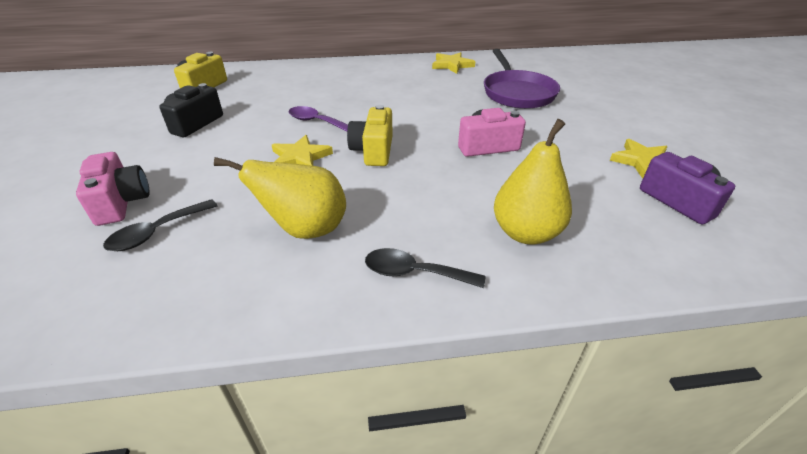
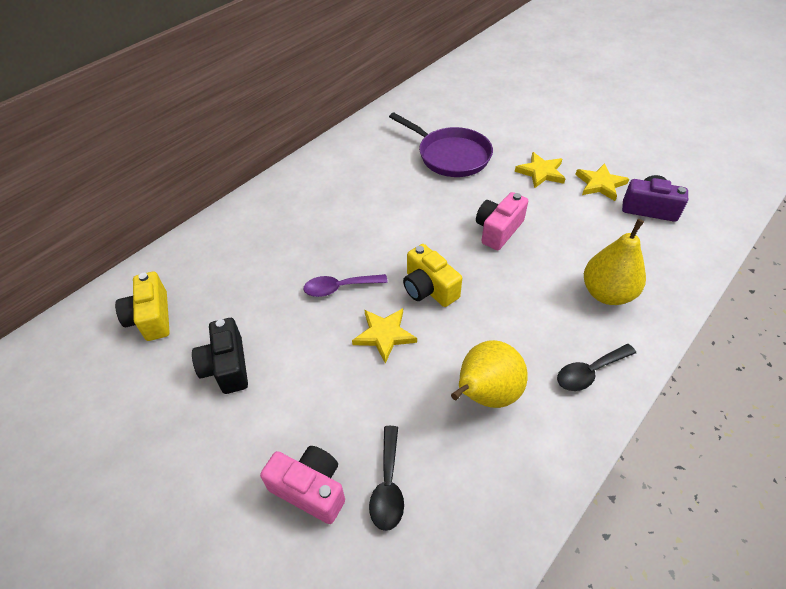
camera: 40 degrees left, 10 degrees up
(452, 65) = (358, 147): yellow star -> yellow star (541, 172)

